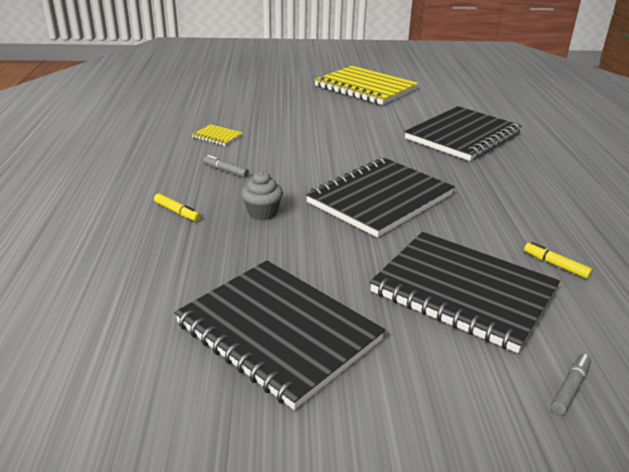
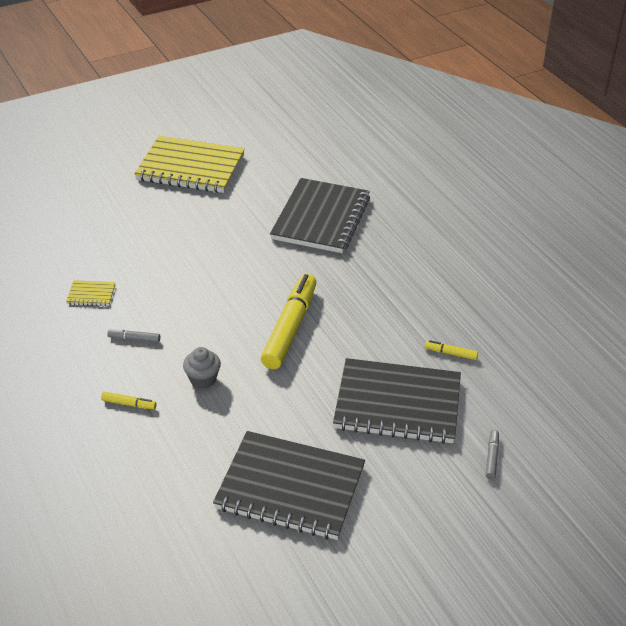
camera: 25 degrees left, 10 degrees up
(380, 199) = (290, 328): black notebook -> yellow marker

